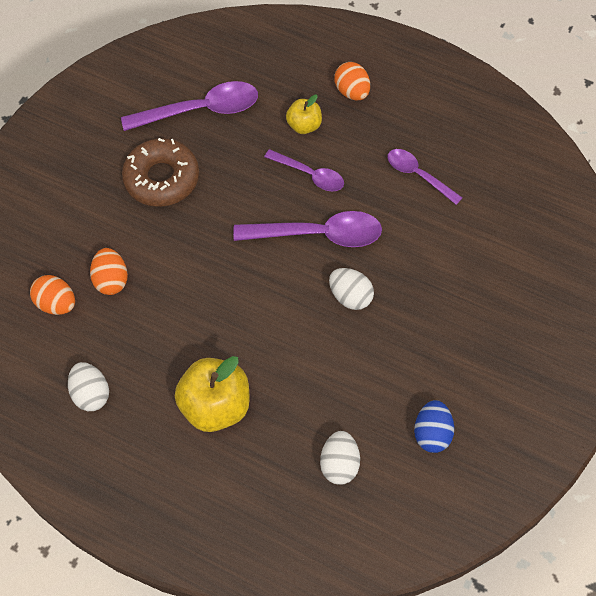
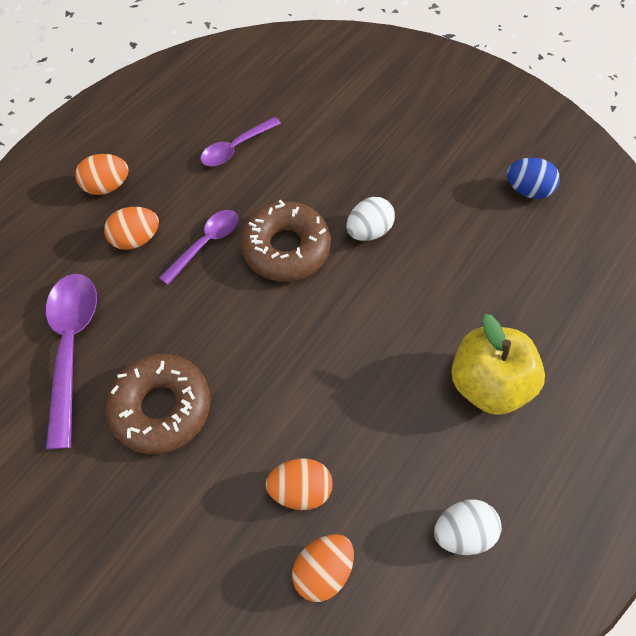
camera: 80 degrees left, 0 degrees up
(304, 125) = (136, 239): yellow apple -> orange egg
(318, 234) = (286, 248): purple spoon -> brown donut
(339, 464) = (558, 272): white egg -> none

